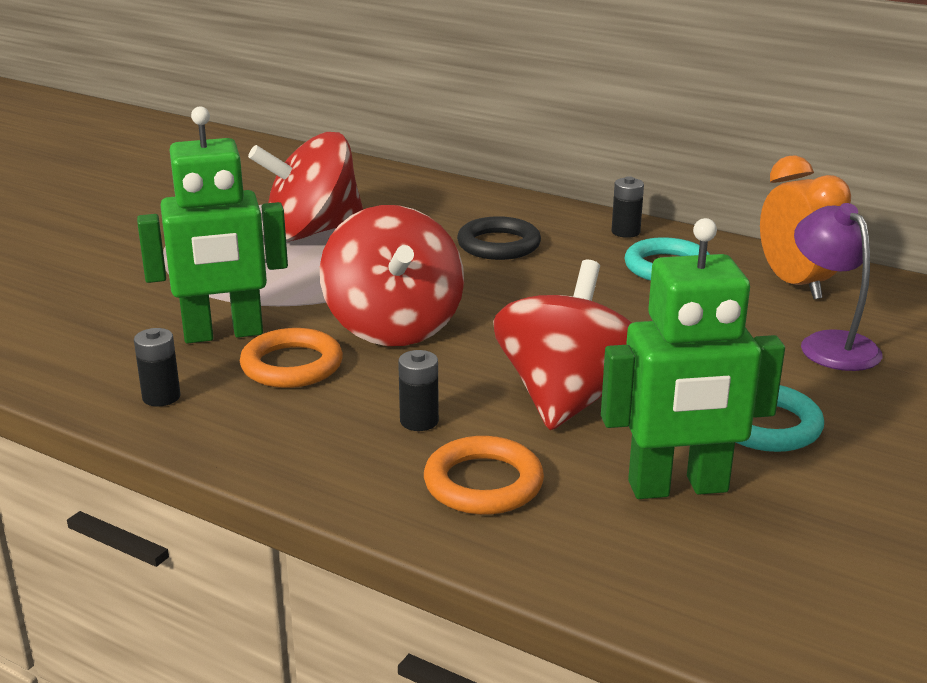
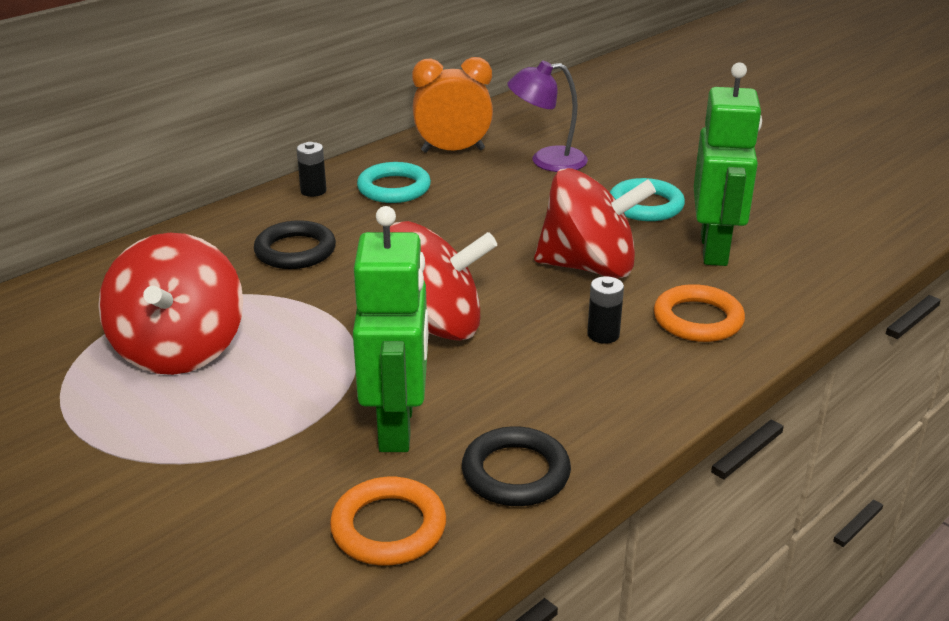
camera: 75 degrees left, 5 degrees up
(161, 397) = (515, 473): black battery -> black ring
(292, 365) = (483, 389): orange ring -> orange ring (388, 527)
(568, 399) = (589, 267): red spinning top -> red spinning top turned 150 degrees clockwise

